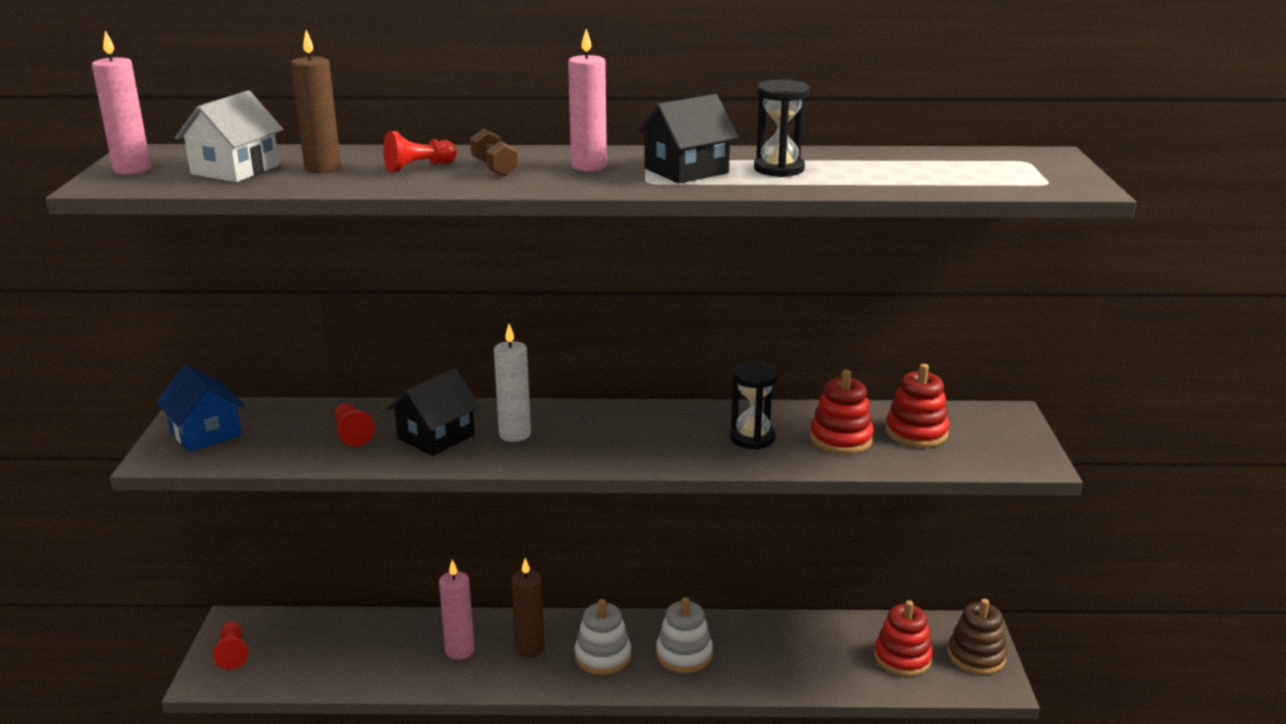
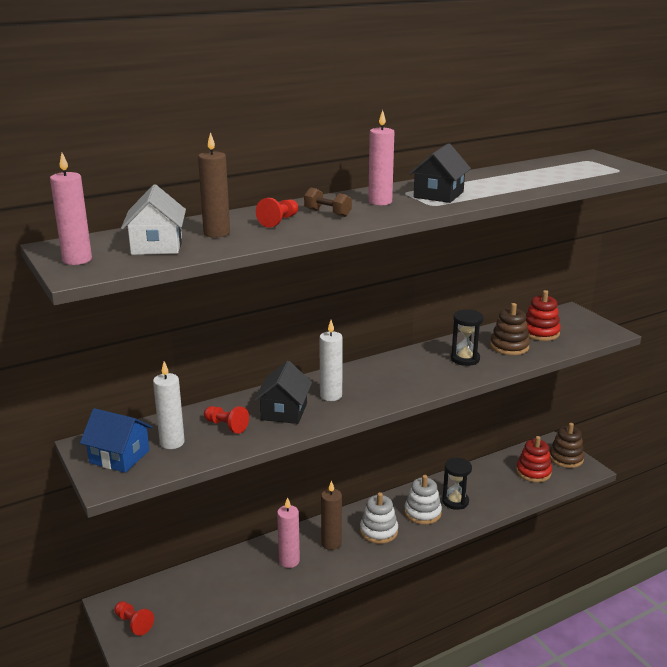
camera: 30 degrees left, 0 degrees up
(274, 434) = (172, 443): none -> white candle
(779, 169) = (484, 185): black hourglass -> black hourglass (455, 501)
(841, 439) = (509, 346): red stacking toy -> brown stacking toy

